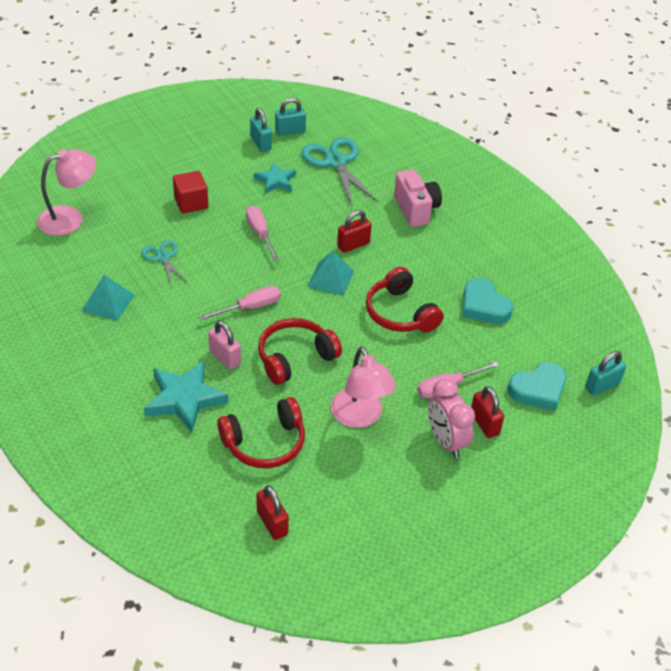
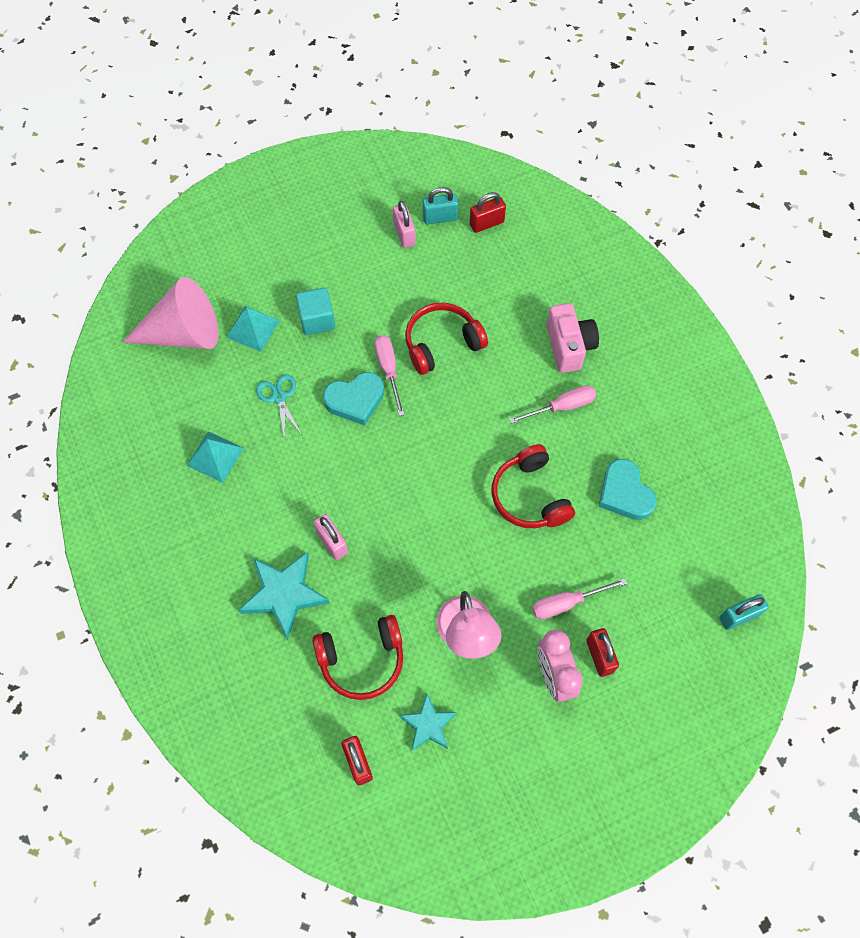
camera: 10 degrees right, 20 degrees up
(70, 218) = (183, 333): pink lamp -> pink cone
(191, 203) = (317, 320): red cube -> turquoise cube
(250, 307) = (366, 475): pink screwdriver -> pink screwdriver (562, 407)
(261, 143) = (404, 234): turquoise padlock -> pink padlock
(276, 181) = (415, 293): turquoise star -> turquoise star (428, 724)
(295, 357) = (407, 549): red headphones -> red headphones (442, 343)
(330, 278) = (459, 441): turquoise pyramid -> turquoise pyramid (252, 328)
(336, 162) = (487, 268): turquoise scissors -> none
(353, 245) = (490, 394): red padlock -> red padlock (486, 223)
(538, 390) = (666, 615): turquoise heart -> turquoise heart (355, 400)

